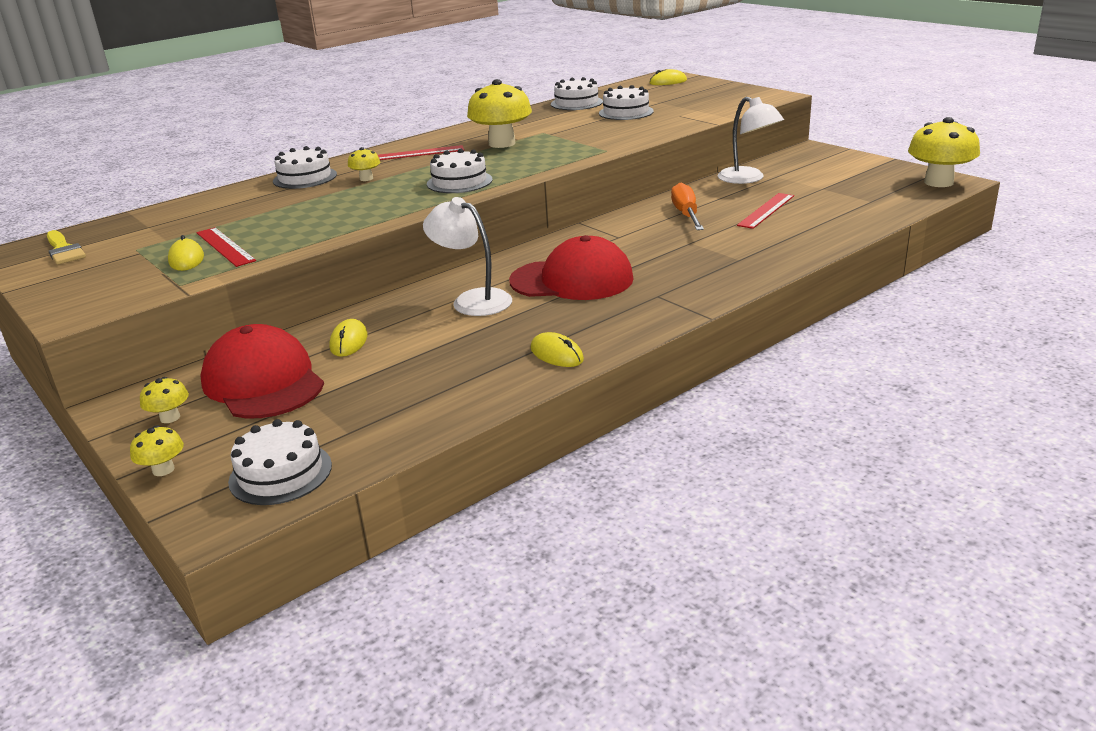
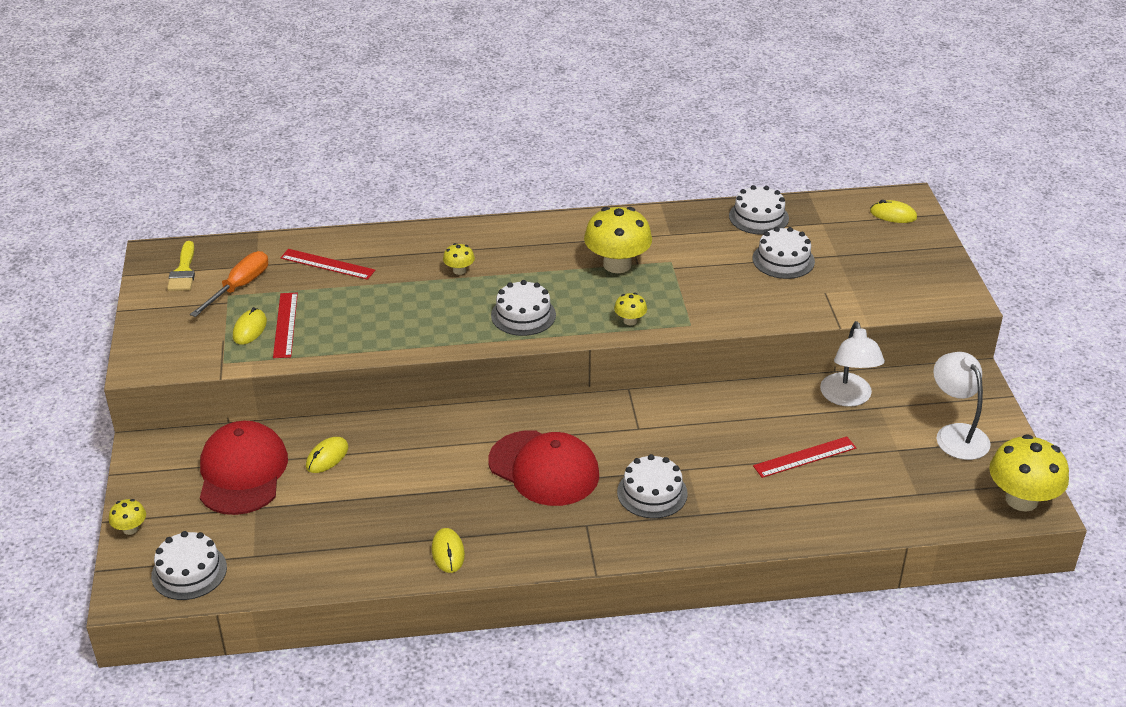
camera: 30 degrees right, 10 degrees up
(170, 418) = (165, 478): yellow mushroom -> yellow mushroom (630, 321)
(305, 178) = (416, 244): white cake -> white cake (652, 493)
(416, 153) = (533, 246): red ruler -> red ruler (327, 264)
(472, 300) = (449, 454): white lamp -> white lamp (956, 434)
(686, 215) = (728, 426): orange screwdriver -> orange screwdriver (239, 287)

